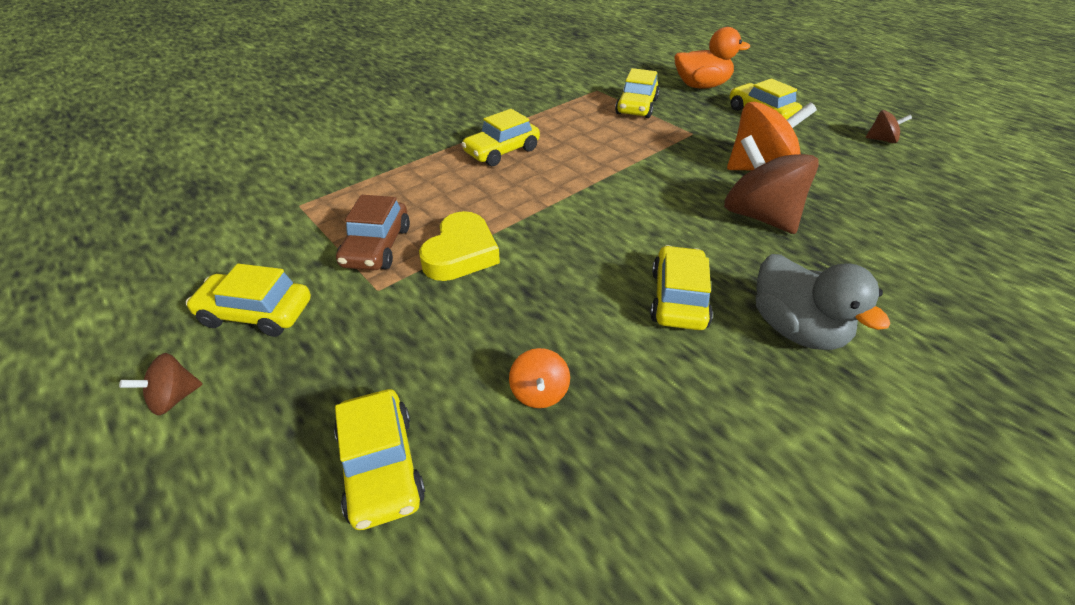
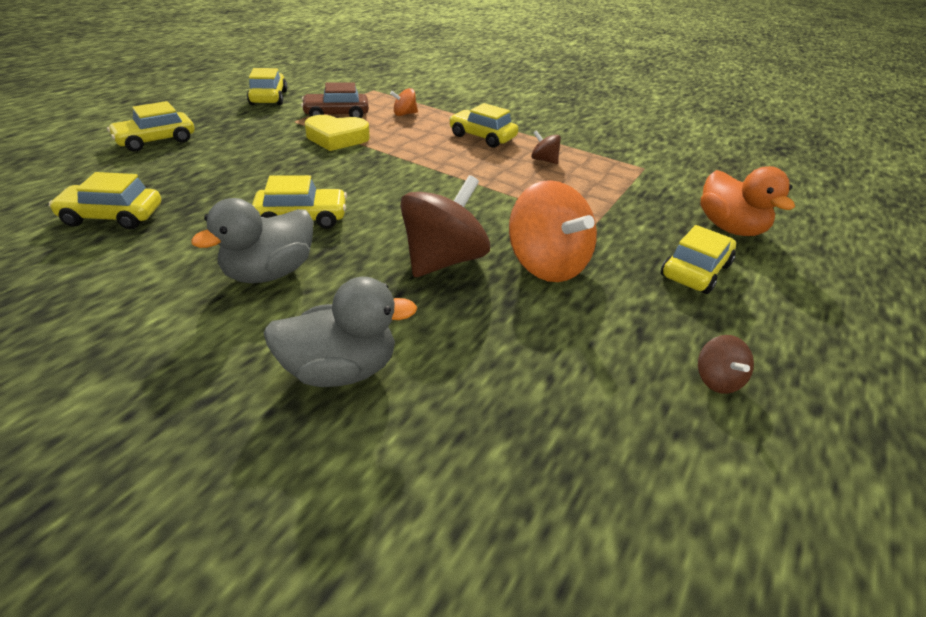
camera: 70 degrees right, 5 degrees down
(174, 398) = (207, 94): brown spinning top -> brown spinning top (544, 160)
(539, 392) = (203, 174): orange spinning top -> orange spinning top (404, 114)
(636, 106) = (626, 189): yellow car -> yellow car (112, 216)
(931, 291) = (340, 370): none -> grey duck

